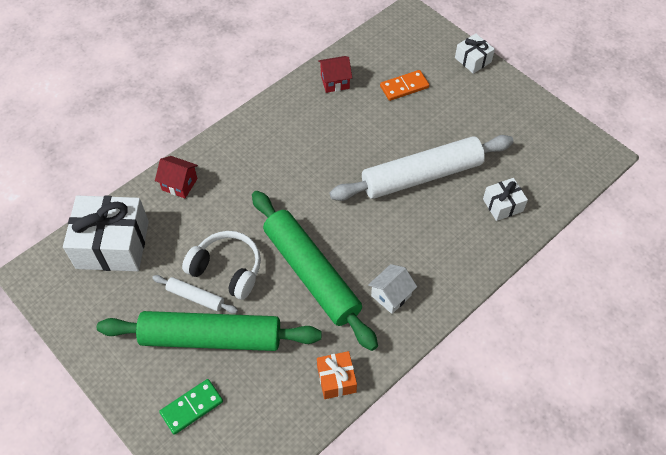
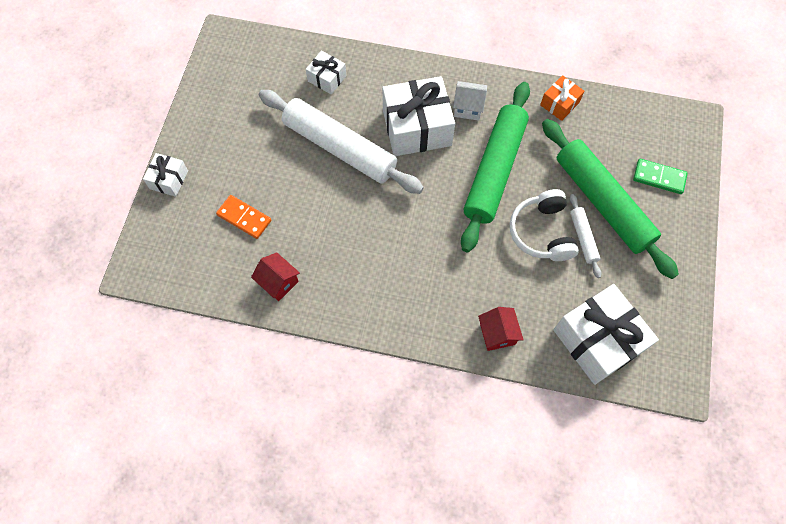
camera: 125 degrees left, 10 degrees up
(400, 242) = (417, 128): none -> white gift

